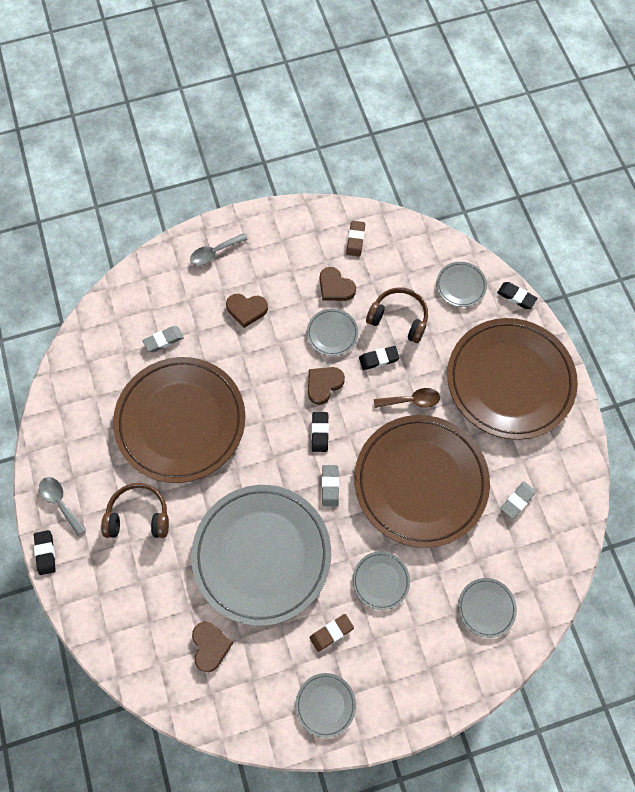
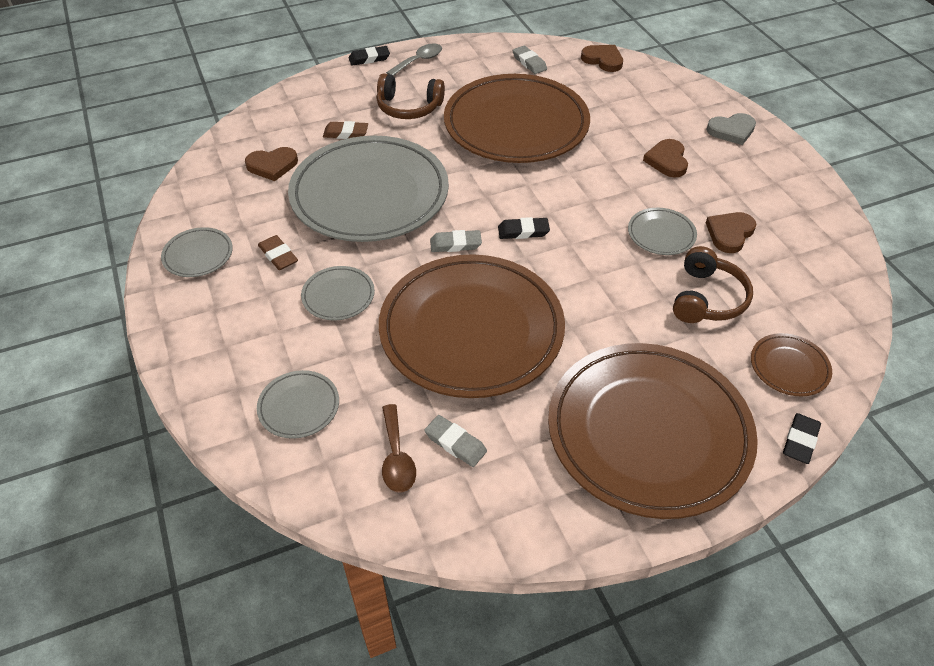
camera: 85 degrees right, 20 degrees down
(139, 515) = (409, 107): brown headphones -> brown headphones turned 105 degrees clockwise
(163, 340) = (607, 105): grey eraser -> grey eraser (529, 62)
(214, 253) = (731, 131): grey spoon -> grey heart
(323, 384) = (588, 231): brown heart -> brown heart (603, 60)
(355, 240) = (810, 249): brown eraser -> brown eraser (346, 133)
(379, 359) = (639, 280): black eraser -> none
(411, 400) = (586, 316): brown spoon -> brown spoon (397, 457)
(461, 285) = (789, 367): grey plate -> brown plate

